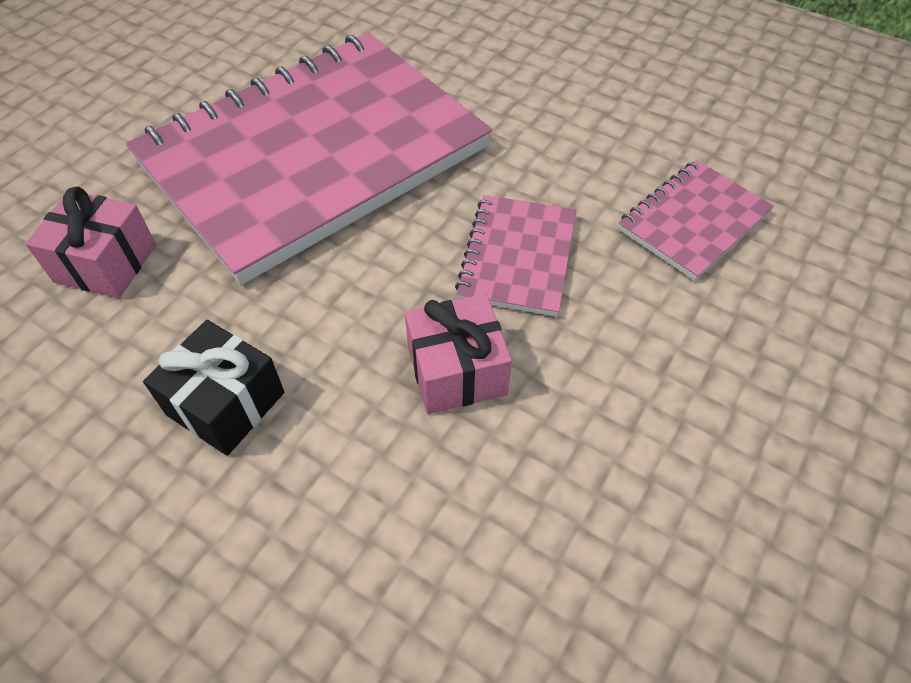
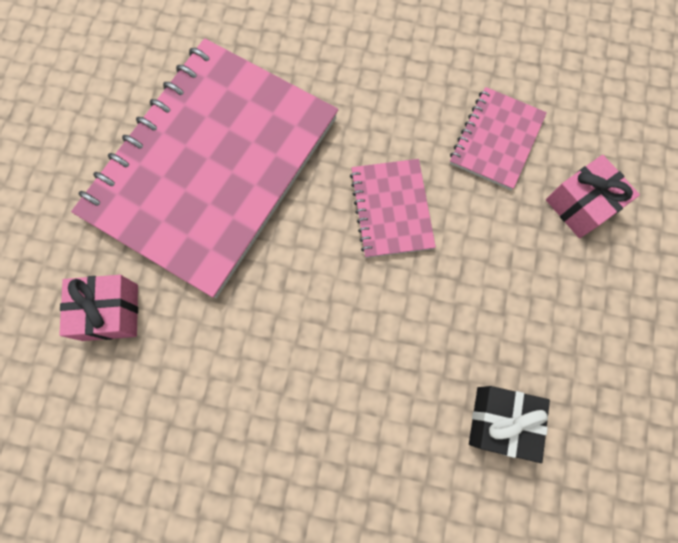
camera: 20 degrees left, 20 degrees up
(226, 404) = (251, 388): black gift -> black gift (500, 421)
(457, 371) = (385, 311): pink gift -> pink gift (581, 205)

